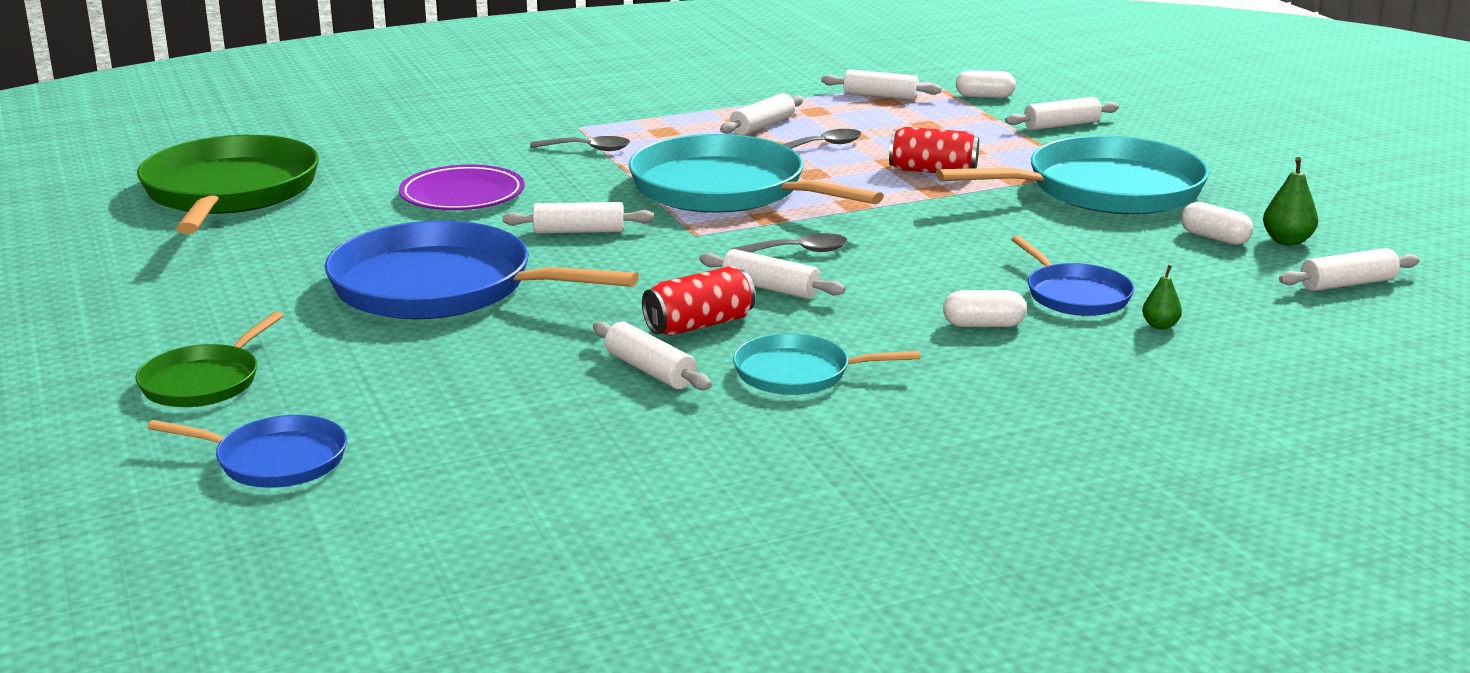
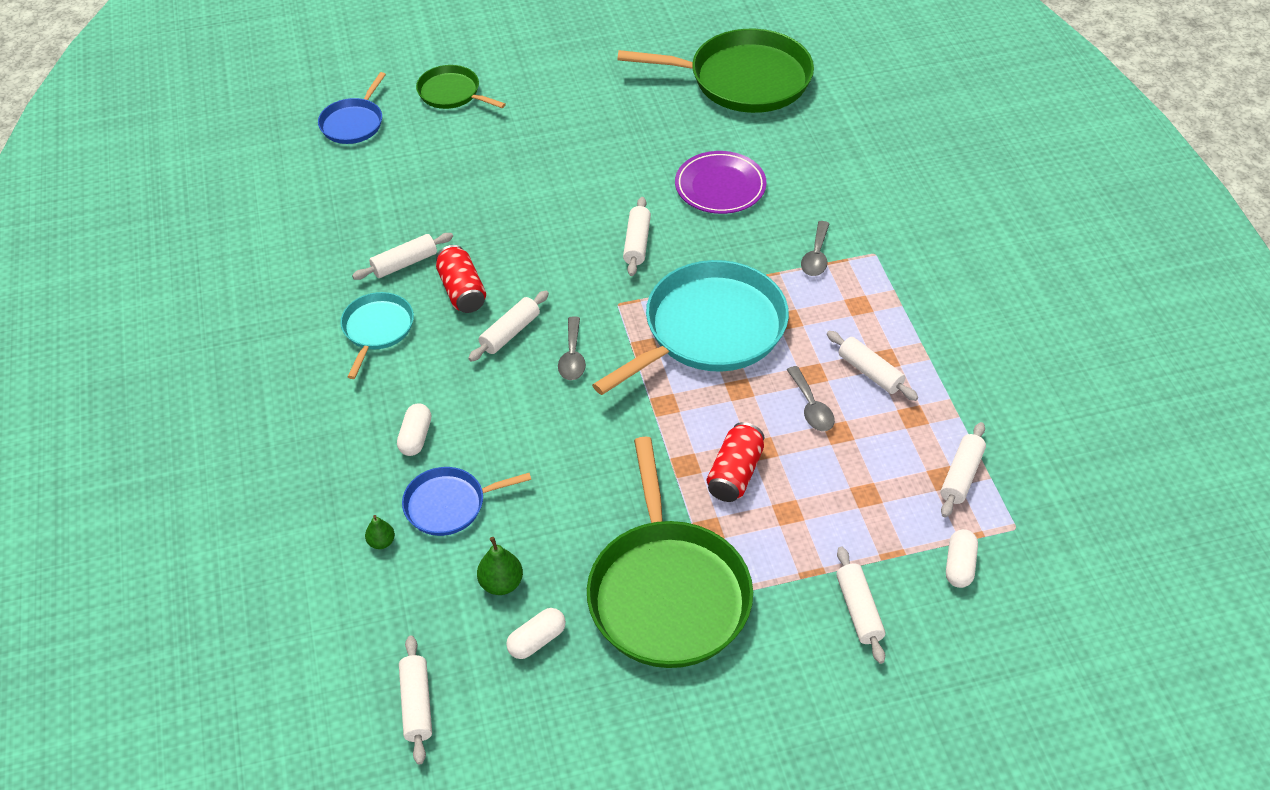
camera: 100 degrees right, 25 degrees up
(441, 287) = (554, 177): blue pan -> none
(1105, 190) = (668, 593): turquoise pan -> green pan
(1287, 241) = (517, 696): green pear -> green pear (501, 583)

